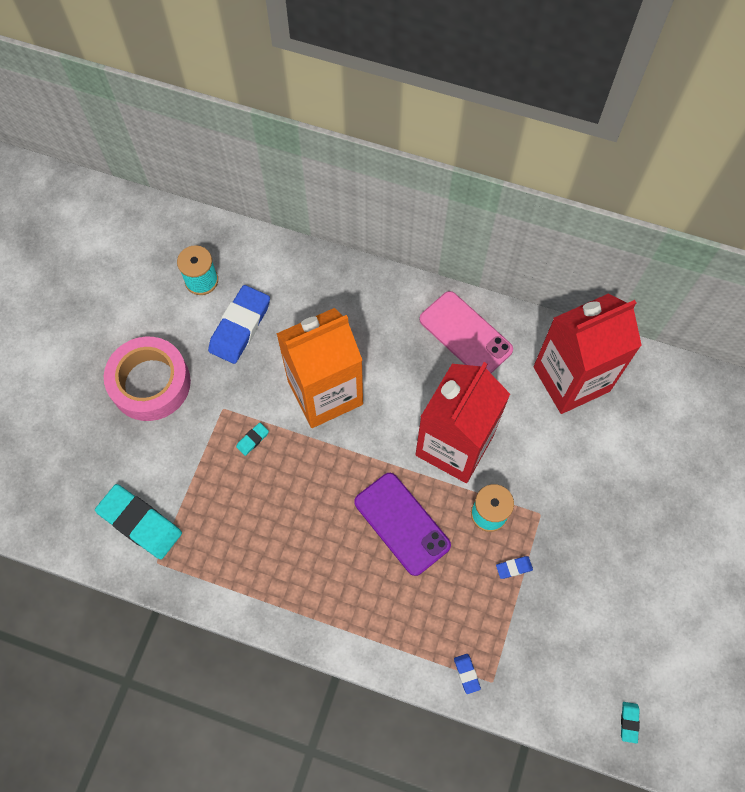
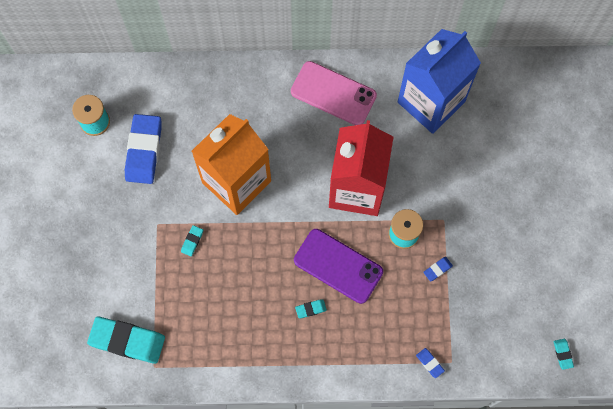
camera: 20 degrees left, 5 degrees up
(150, 383) = (88, 224): pink tape -> none
(353, 561) = (311, 309): none -> turquoise eraser
(571, 379) = (431, 102): red carton -> blue carton

